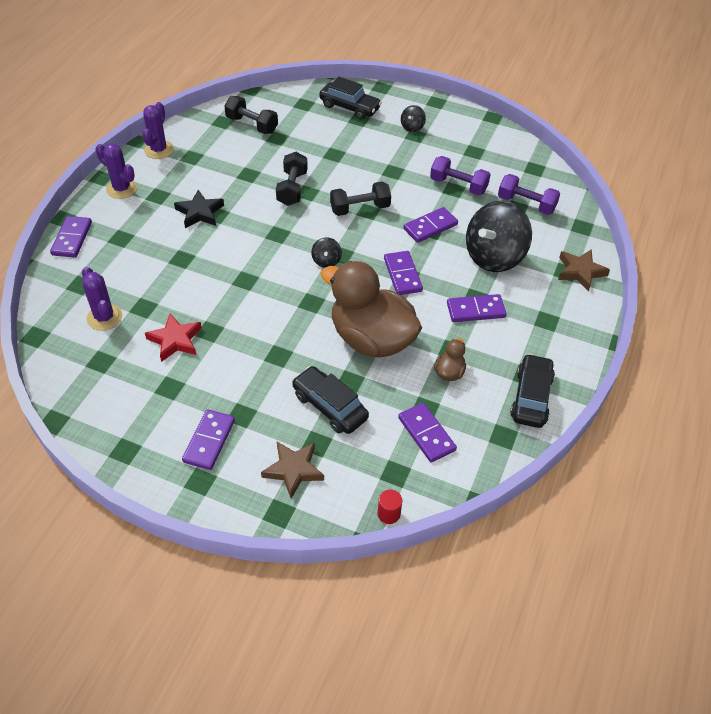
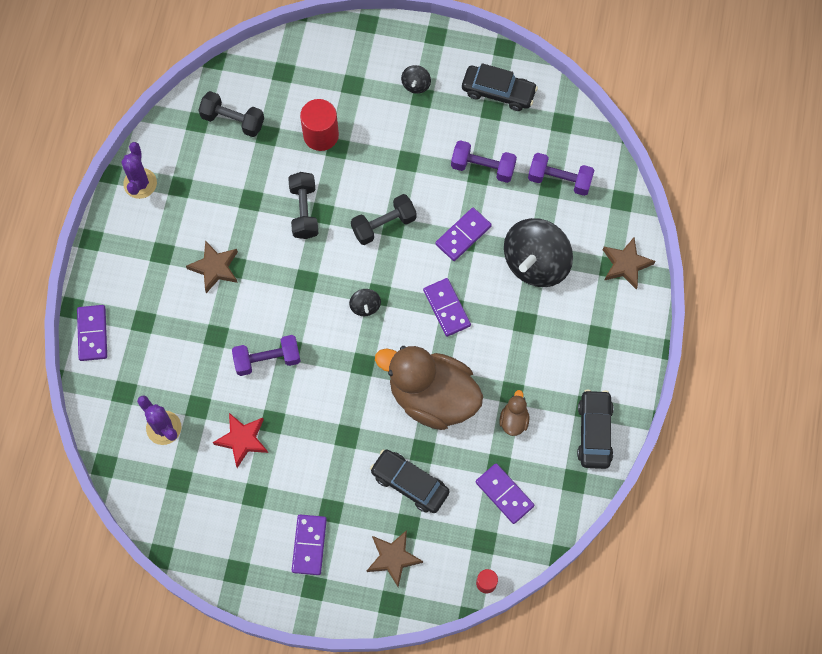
camera: 10 degrees left, 20 degrees up
(121, 189) = (119, 251): purple cactus -> none
(200, 212) = (215, 268): black star -> brown star
(222, 284) = (267, 359): none -> purple dumbbell
(322, 144) = (321, 135): none -> red cylinder
(349, 107) = (337, 66): black car -> black car (498, 92)
(475, 310) = (527, 338): purple domino -> none

